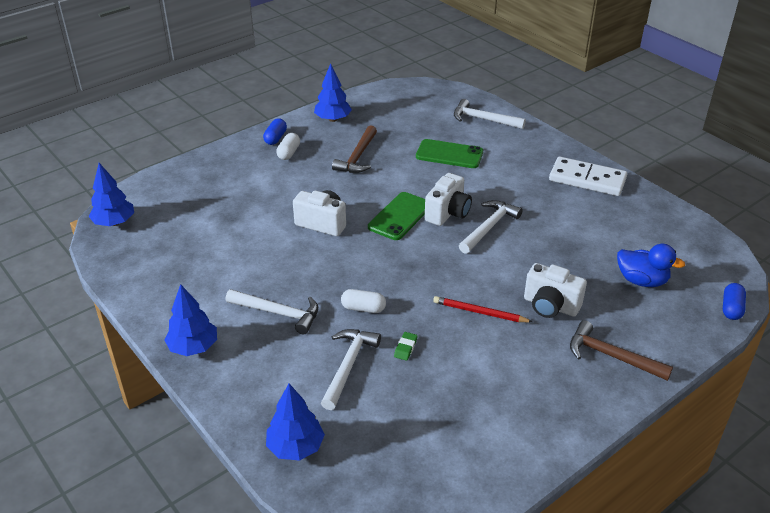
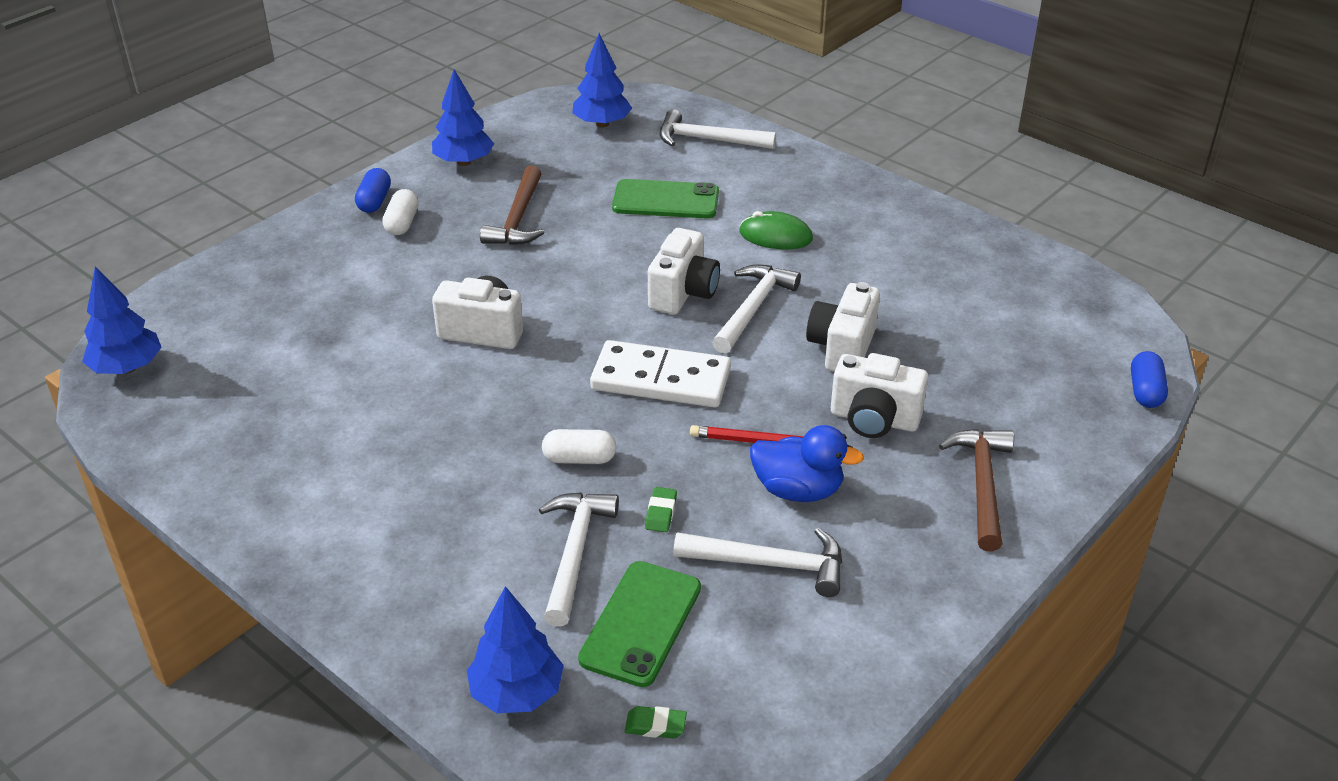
camera: 10 degrees left, 0 degrees up
(193, 347) = (310, 556): blue tree -> blue tree (602, 124)
(278, 313) = (441, 483): white hammer -> white hammer (770, 564)
(374, 480) = (655, 725): none -> green eraser
(400, 216) = (607, 306): green phone -> green phone (640, 623)
(512, 183) = (775, 236): none -> green mouse
(539, 258) = (842, 348): none -> white camera
(587, 179) = (890, 218): white domino -> white domino (661, 379)
(611, 356) = (982, 485): brown hammer -> brown hammer turned 75 degrees clockwise
(641, 280) = (1004, 365): blue duck -> blue duck (798, 490)

